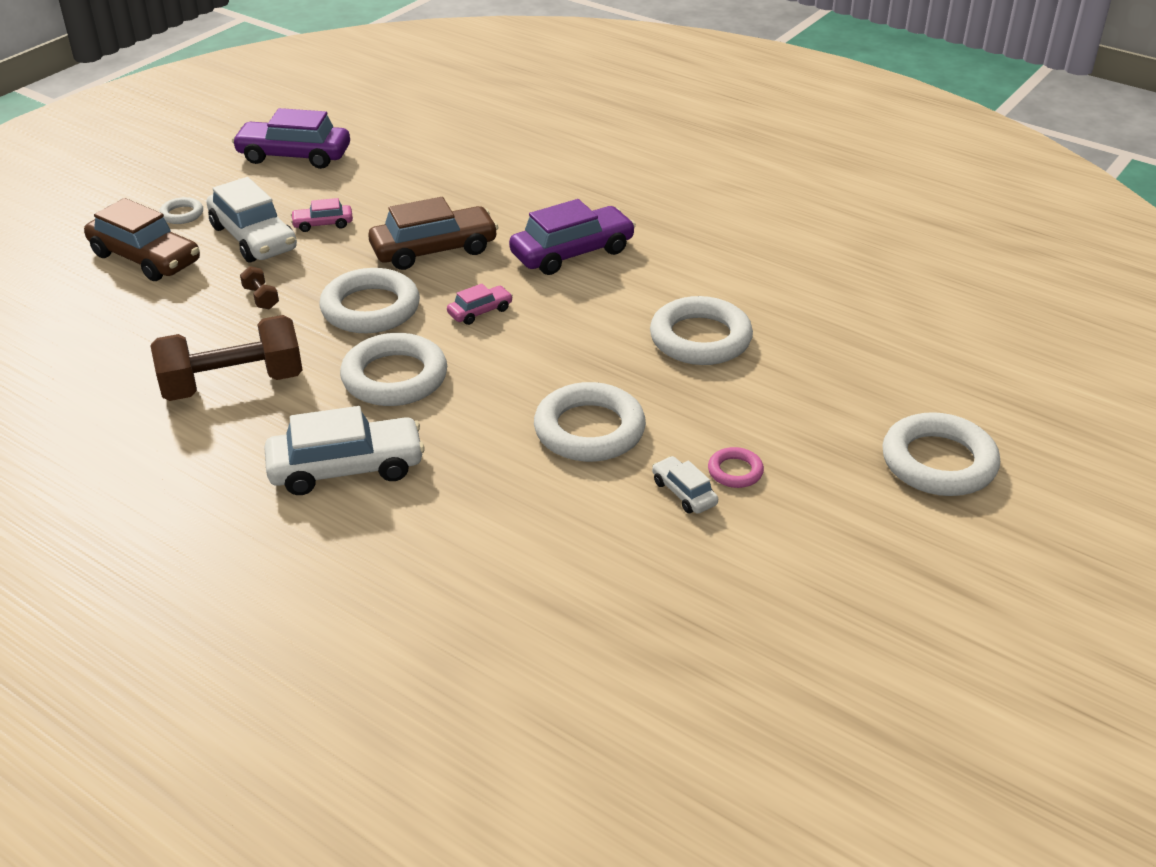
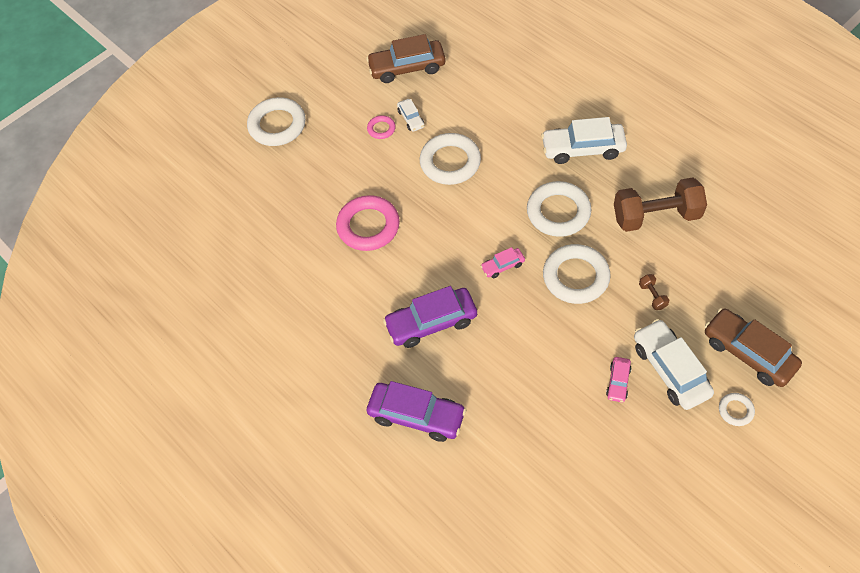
camera: 165 degrees left, 20 degrees up
(294, 156) = (655, 496): purple car -> purple car (416, 416)
(323, 224) = (618, 382): pink car -> pink car turned 105 degrees clockwise
(434, 250) = (531, 338): brown car -> brown car (407, 67)
(700, 338) = (368, 226): white ring -> pink ring

